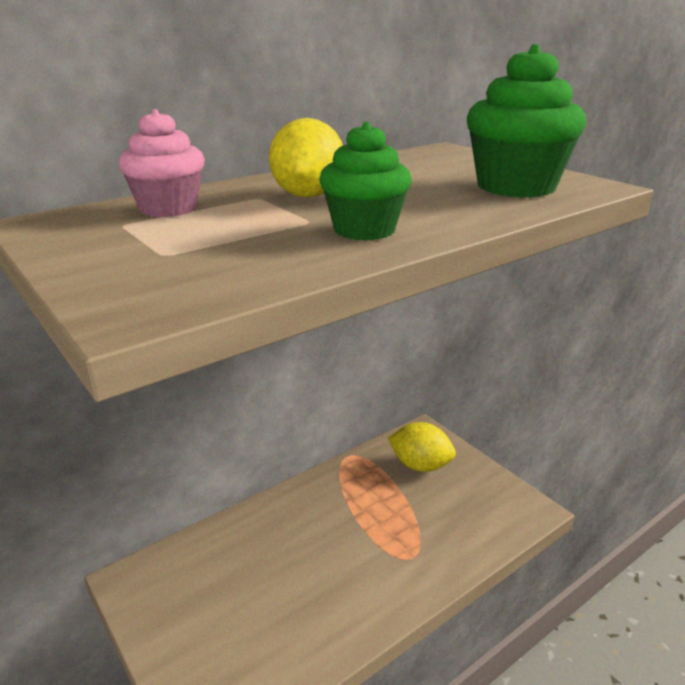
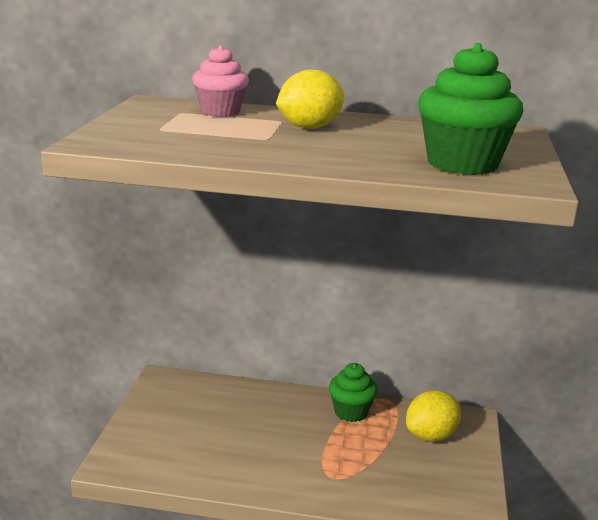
camera: 45 degrees right, 5 degrees down
(364, 230) = (277, 151): green cupcake -> green cupcake (351, 412)
(420, 465) = (431, 436): yellow lemon -> yellow lemon turned 75 degrees clockwise

